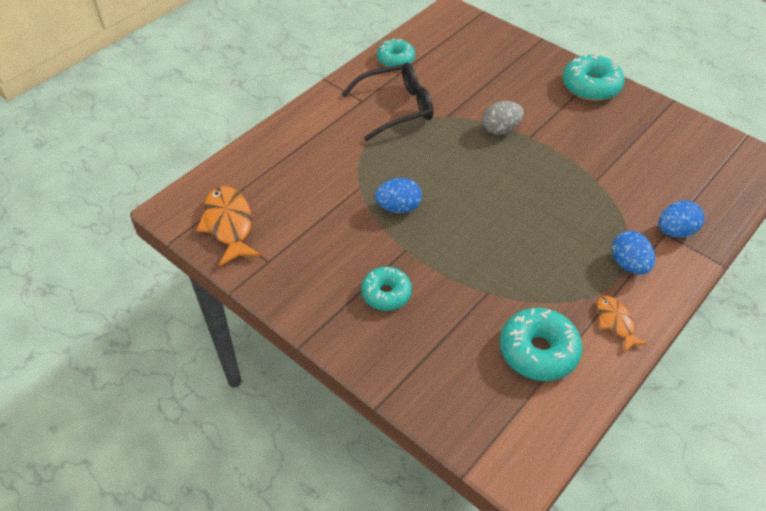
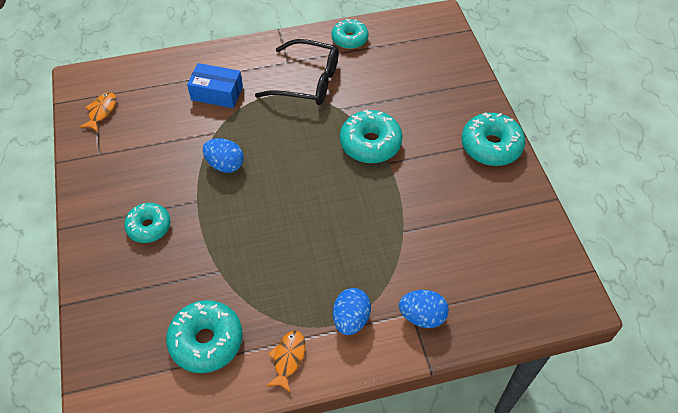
camera: 35 degrees right, 5 degrees up
(229, 225) = (101, 111): orange fish -> orange fish, size x0.58
(326, 155) = (217, 93): none -> blue box
(500, 129) = (370, 143): grey egg -> turquoise donut

